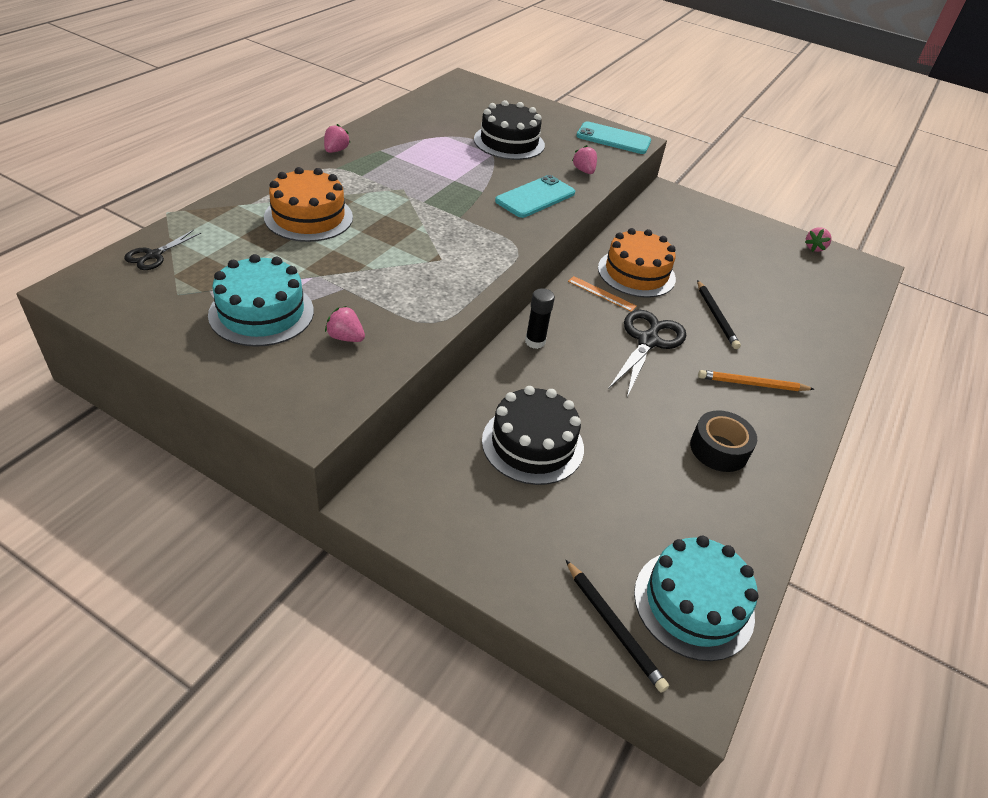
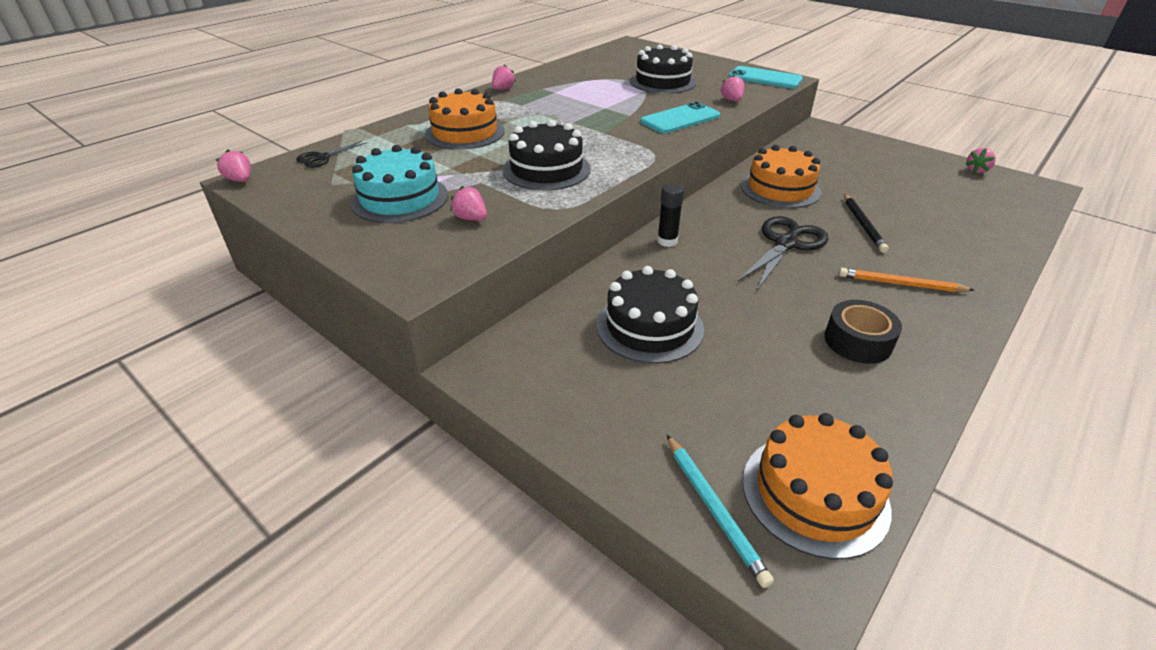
camera: 15 degrees right, 5 degrees down
(67, 290) = (240, 180): none -> pink strawberry
(409, 269) = (546, 169): none -> black cake
(601, 293) = (742, 204): orange ruler -> none
(613, 626) = (714, 509): black pencil -> turquoise pencil
(693, 603) = (814, 493): turquoise cake -> orange cake

